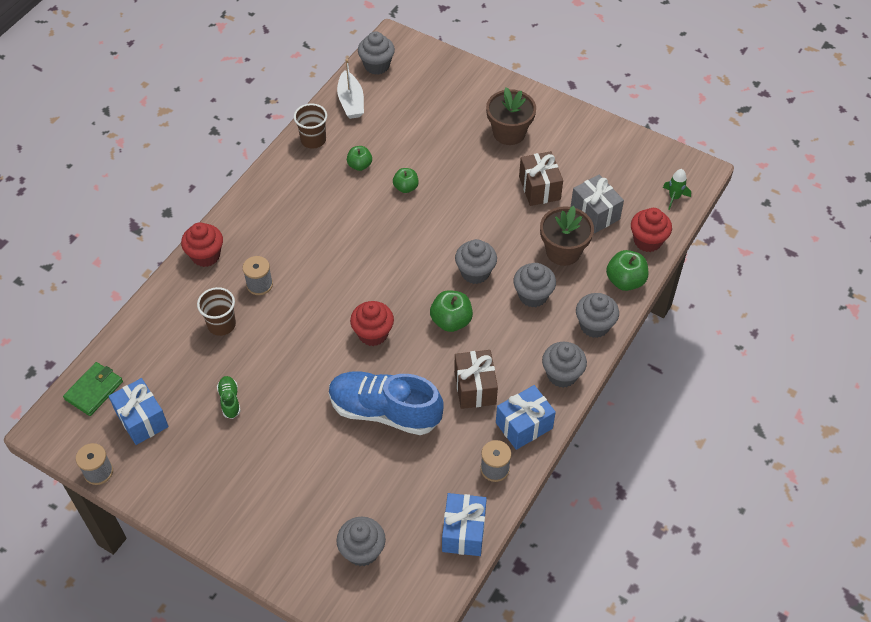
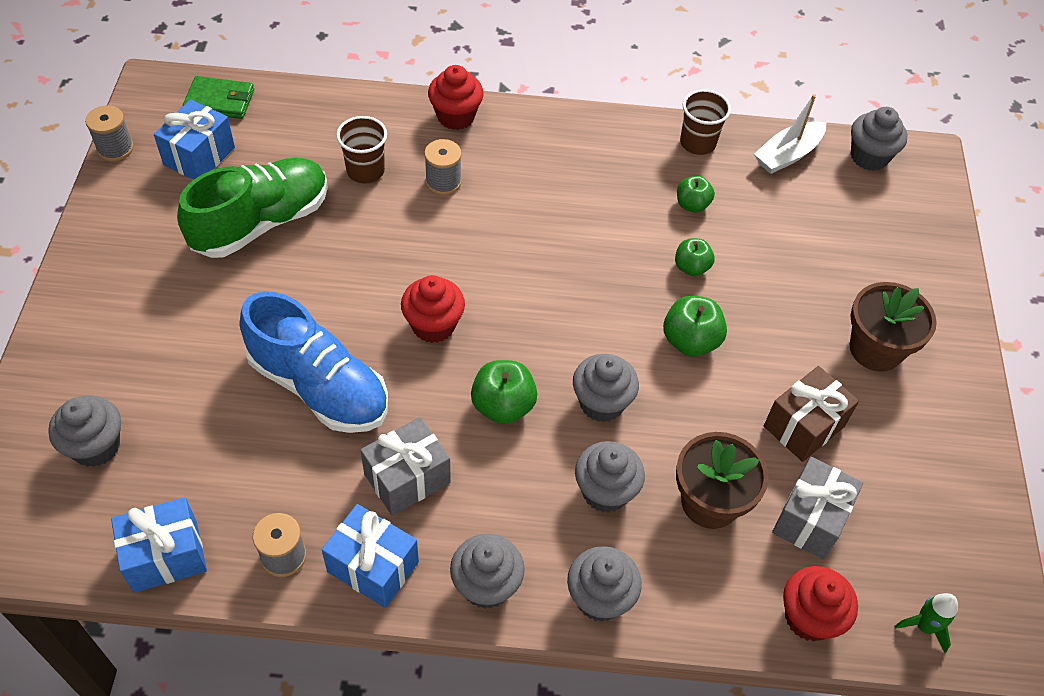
camera: 60 degrees right, 0 degrees up
(230, 400) = (261, 223): green shoe -> green shoe, size x2.44
(385, 411) = (319, 387): blue shoe -> blue shoe turned 135 degrees clockwise
(475, 388) = (407, 478): brown gift -> grey gift
(625, 281) = (710, 612): green apple -> green apple (690, 341)

